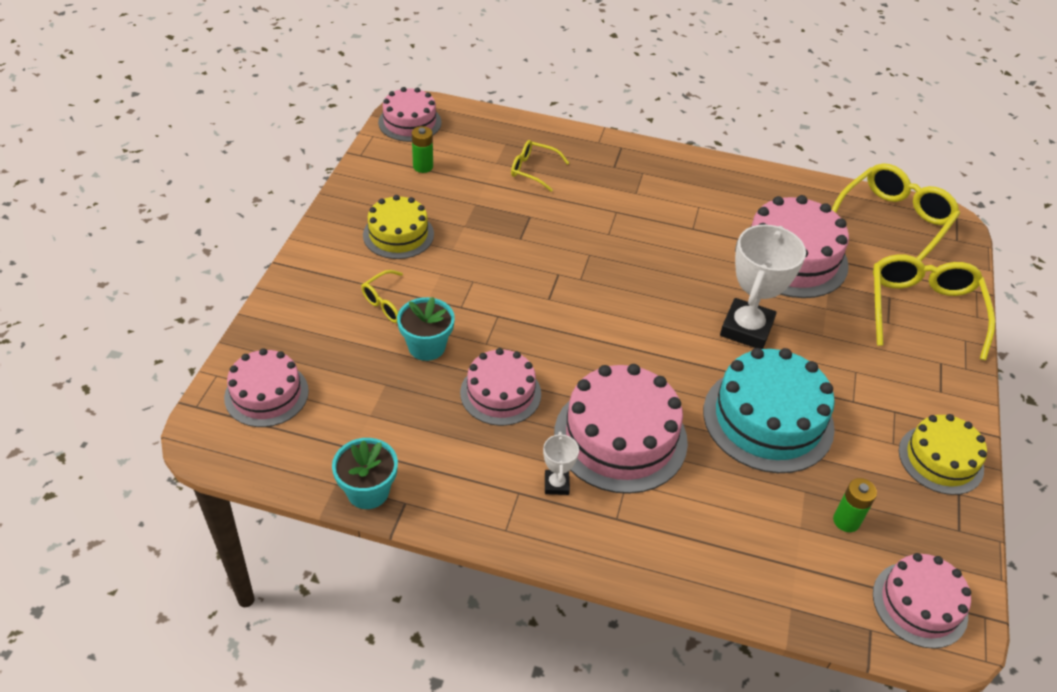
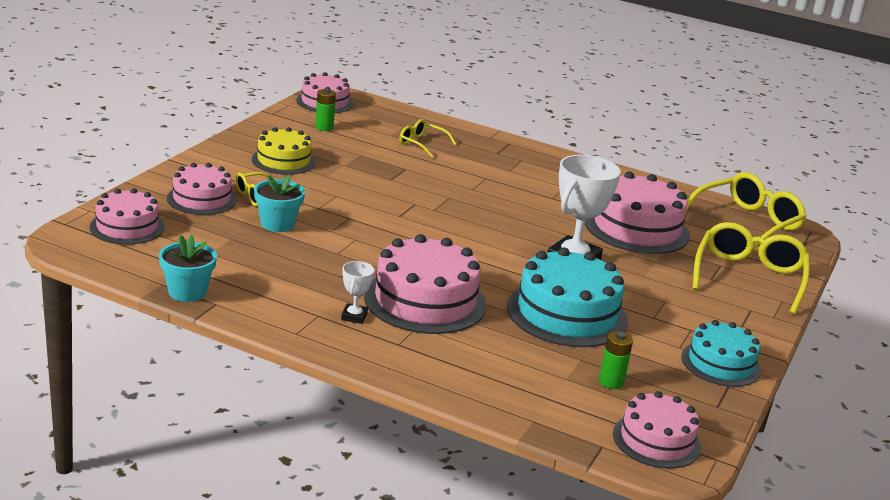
camera: 10 degrees right, 20 degrees down
(500, 393) = (329, 259): pink cake -> pink cake (202, 199)
(940, 459) = (720, 363): yellow cake -> turquoise cake

